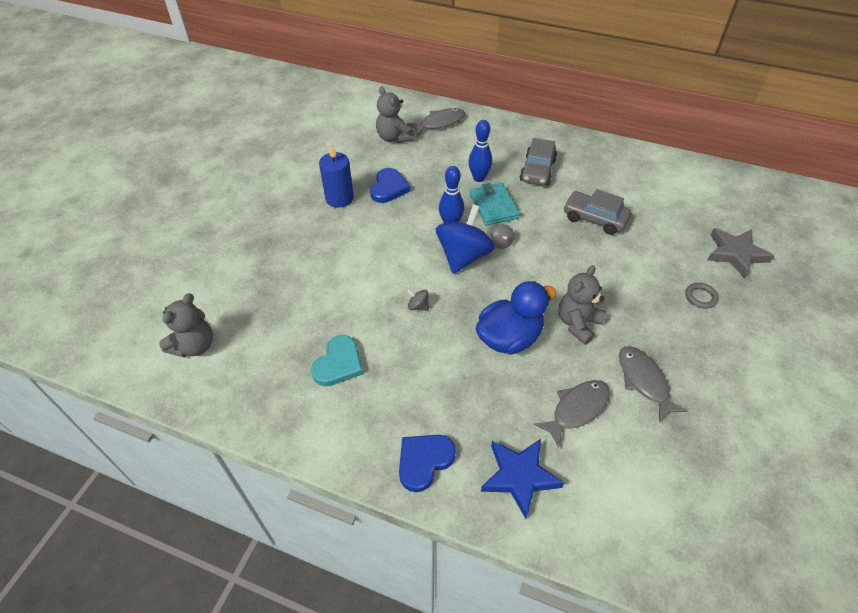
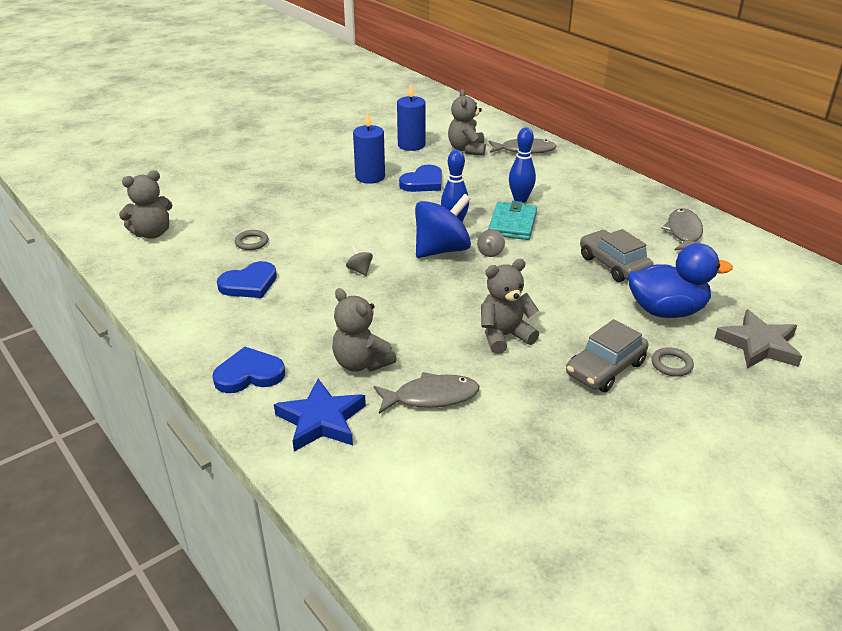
camera: 30 degrees right, 15 degrees down
(299, 316) = (251, 242): none -> grey ring
(338, 364) = (249, 284): turquoise heart -> blue heart
(344, 149) = (411, 145): none -> blue candle
(500, 403) = (361, 363): none -> grey teddy bear
(509, 338) = (421, 321): blue duck -> blue duck (666, 311)
(537, 170) = (590, 211): grey car -> grey car (605, 368)
(644, 381) = (527, 404): grey fish -> grey fish (684, 232)

